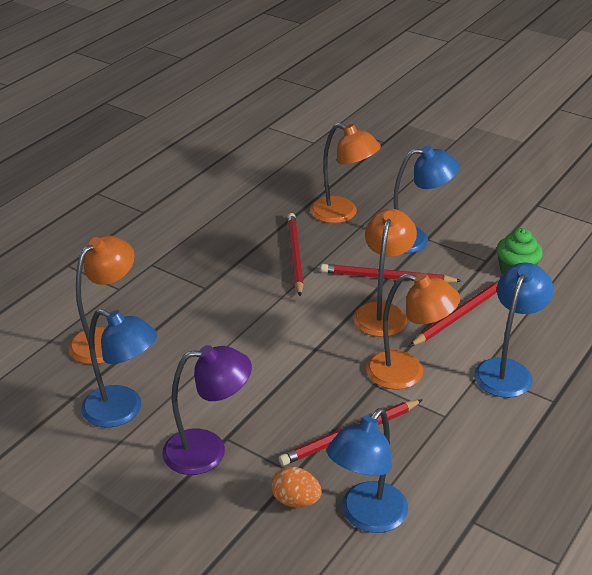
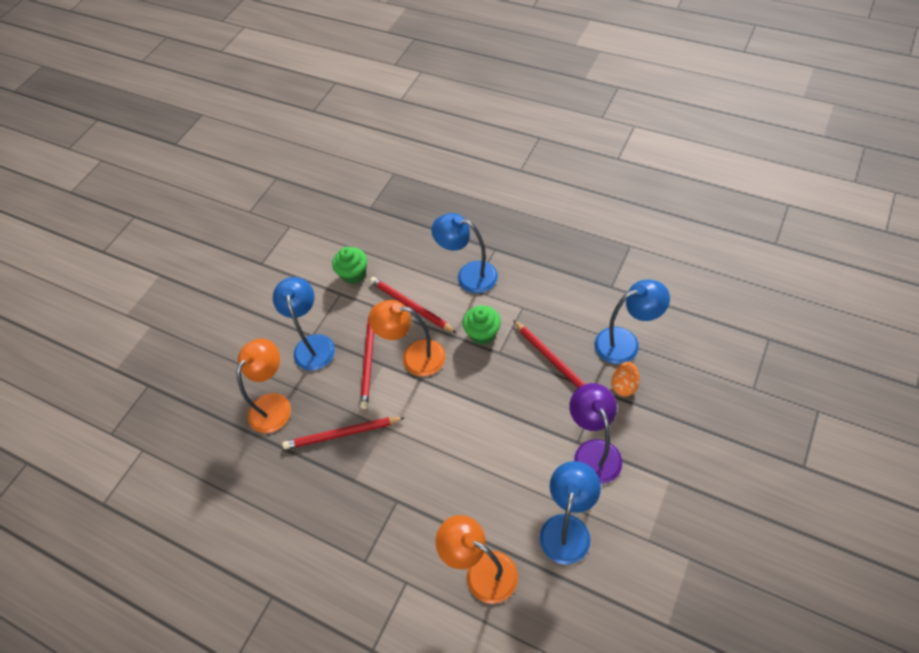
camera: 90 degrees left, 20 degrees up
(366, 517) = (625, 342): blue lamp -> blue lamp turned 45 degrees counterclockwise
(407, 373) = (483, 333): orange lamp -> green cupcake

